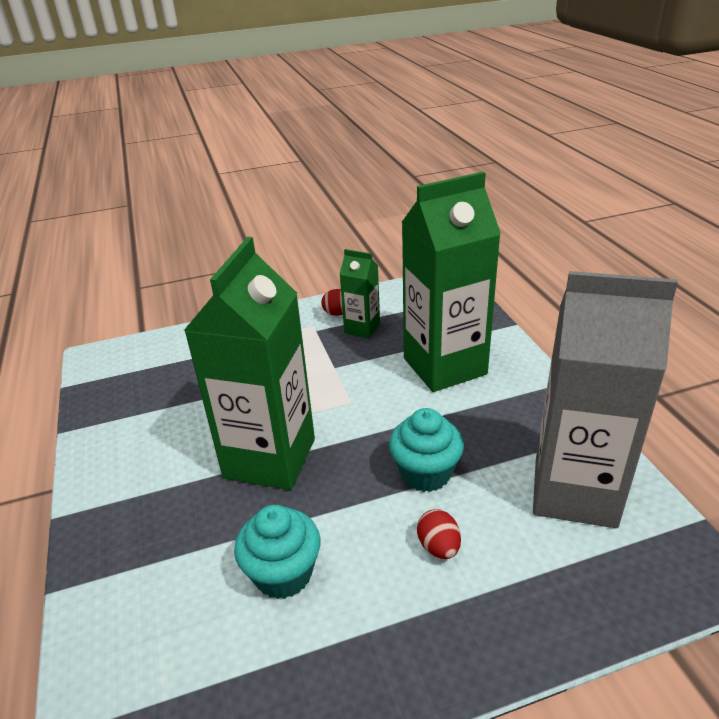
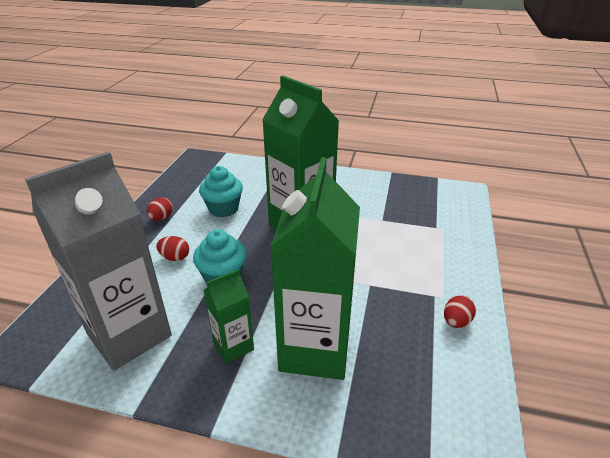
camera: 120 degrees right, 0 degrees up
(362, 328) = (417, 325): green carton -> green carton (233, 346)
(371, 648) = (161, 218): none -> red egg

